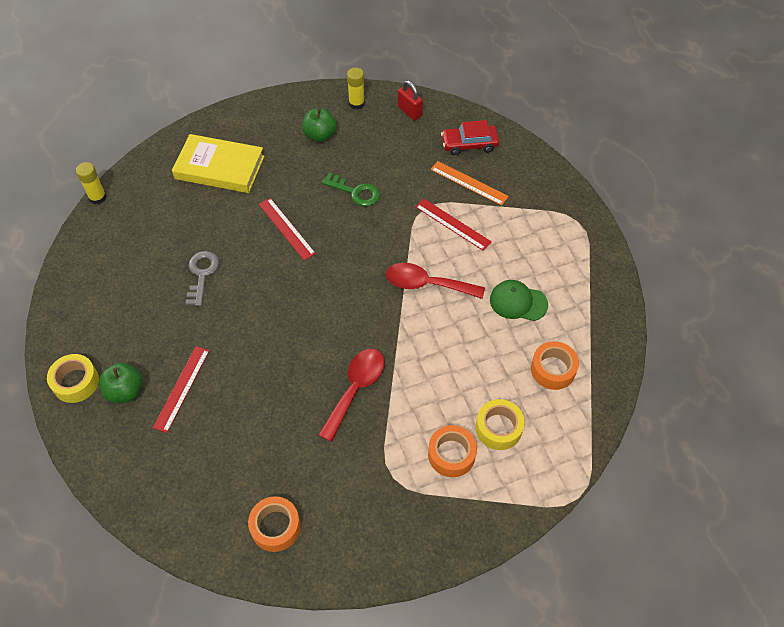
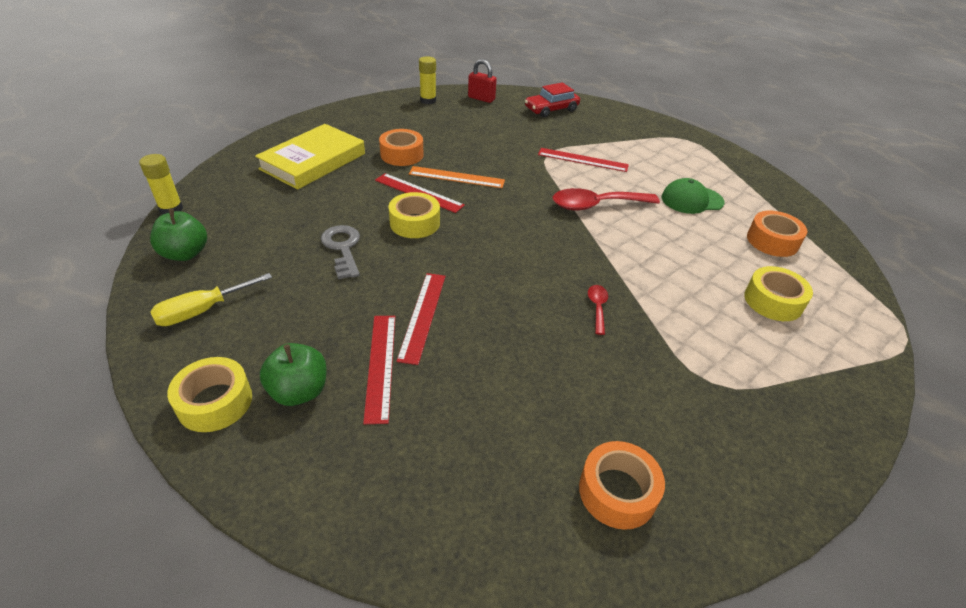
camera: 25 degrees left, 15 degrees down
(90, 306) = (202, 311): none -> yellow screwdriver
(219, 167) = (313, 161): yellow book -> yellow book turned 45 degrees counterclockwise
(228, 356) = (422, 316): none -> red ruler
(266, 262) = (415, 223): none -> yellow tape
(320, 135) = (407, 124): green apple -> green apple (185, 253)
(355, 192) = (471, 155): green key -> none
(355, 389) = (597, 307): red spoon -> red spoon, size x0.49
(451, 454) = (751, 339): orange tape -> orange tape (402, 155)
(468, 183) = (572, 132): orange ruler -> orange ruler (456, 177)

